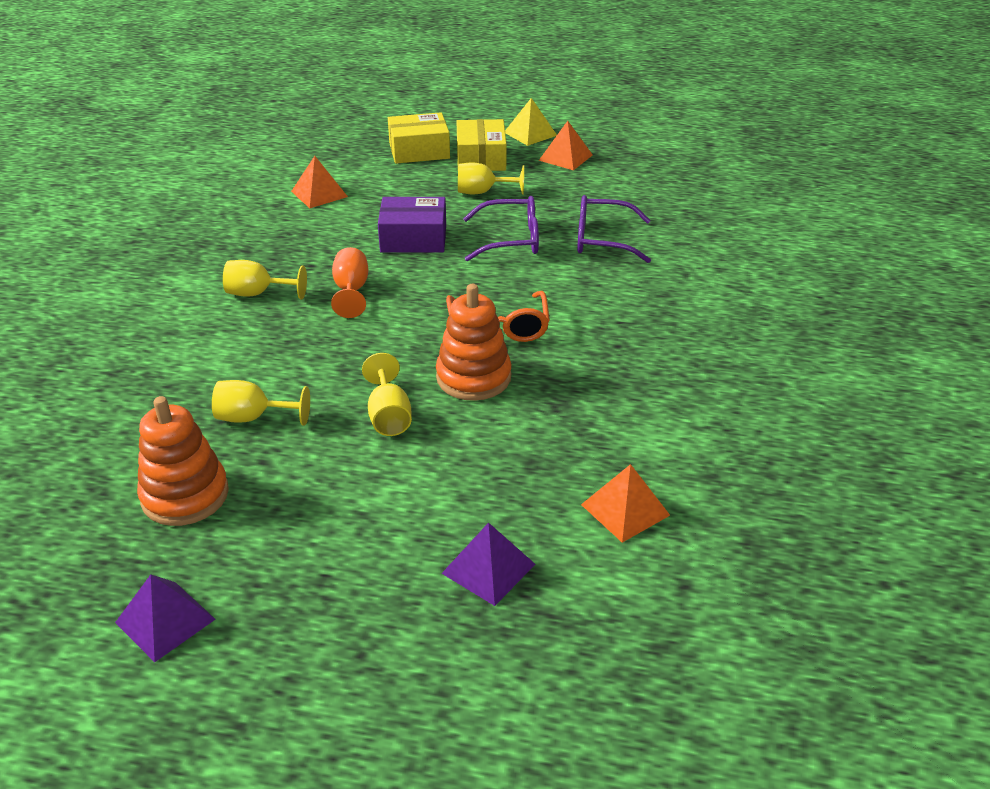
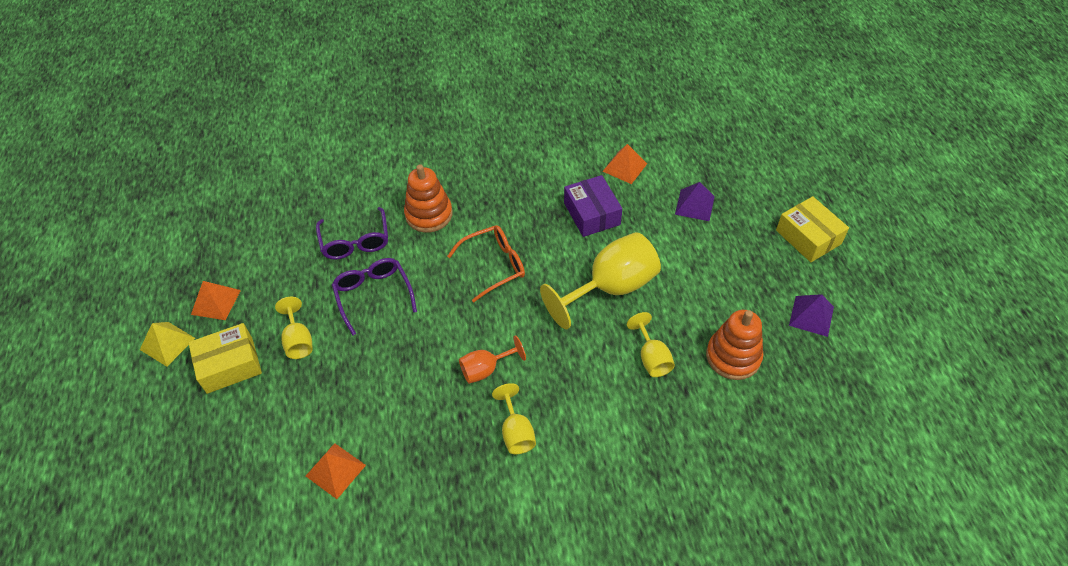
camera: 110 degrees left, 15 degrees up
(389, 416) = (610, 288): yellow goblet -> yellow goblet, size x1.92
(413, 238) = (393, 360): purple box -> purple box (592, 214)
(419, 151) = (223, 423): yellow box -> yellow box (808, 237)
(473, 377) = (552, 260): orange stacking toy -> orange stacking toy (429, 214)

